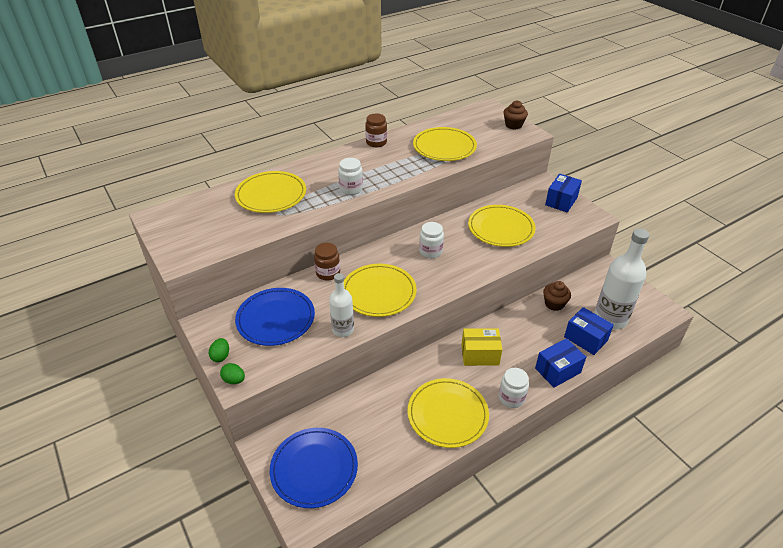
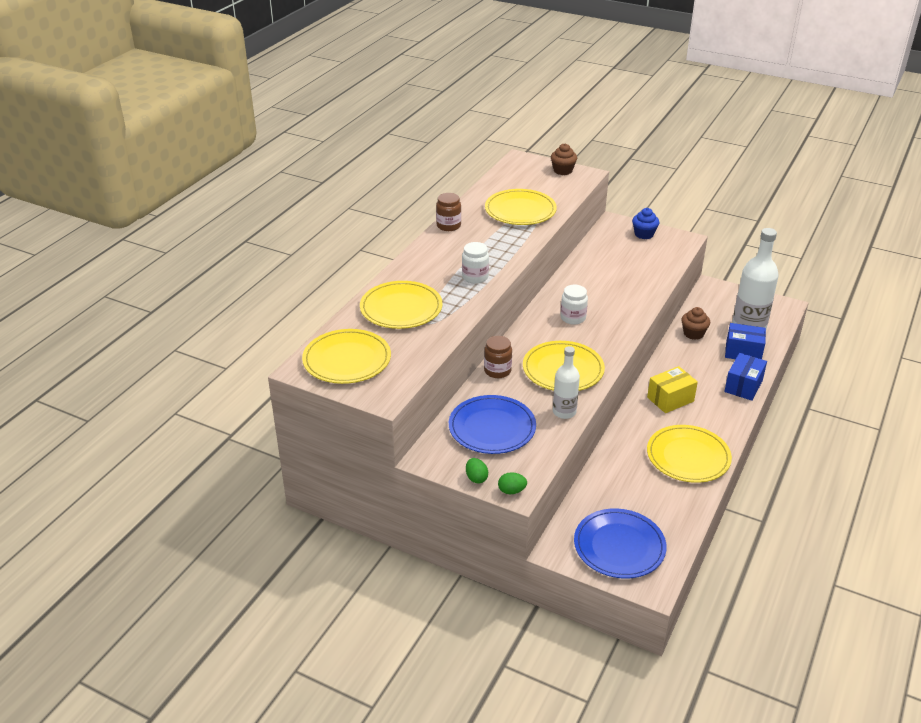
camera: 30 degrees left, 5 degrees down
(501, 228) = (614, 276): yellow plate -> yellow plate (347, 360)
(511, 398) = (726, 422): white jar -> none
(561, 201) = (644, 234): blue box -> blue cupcake

